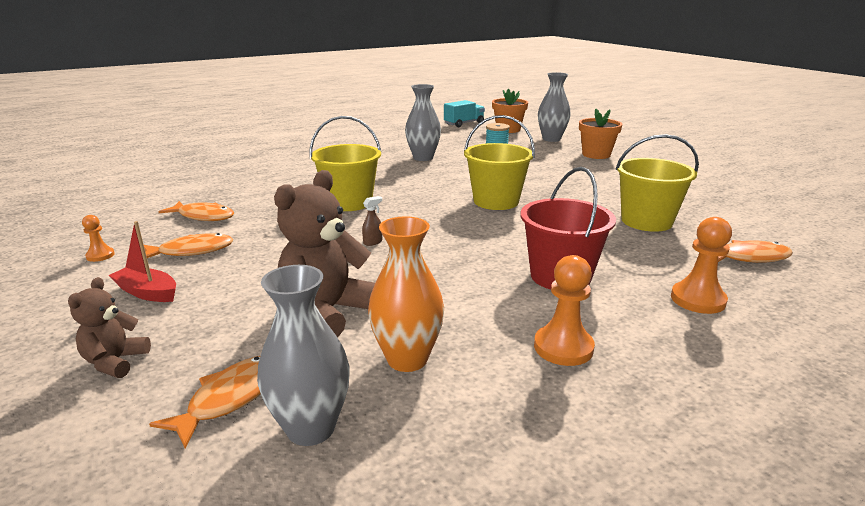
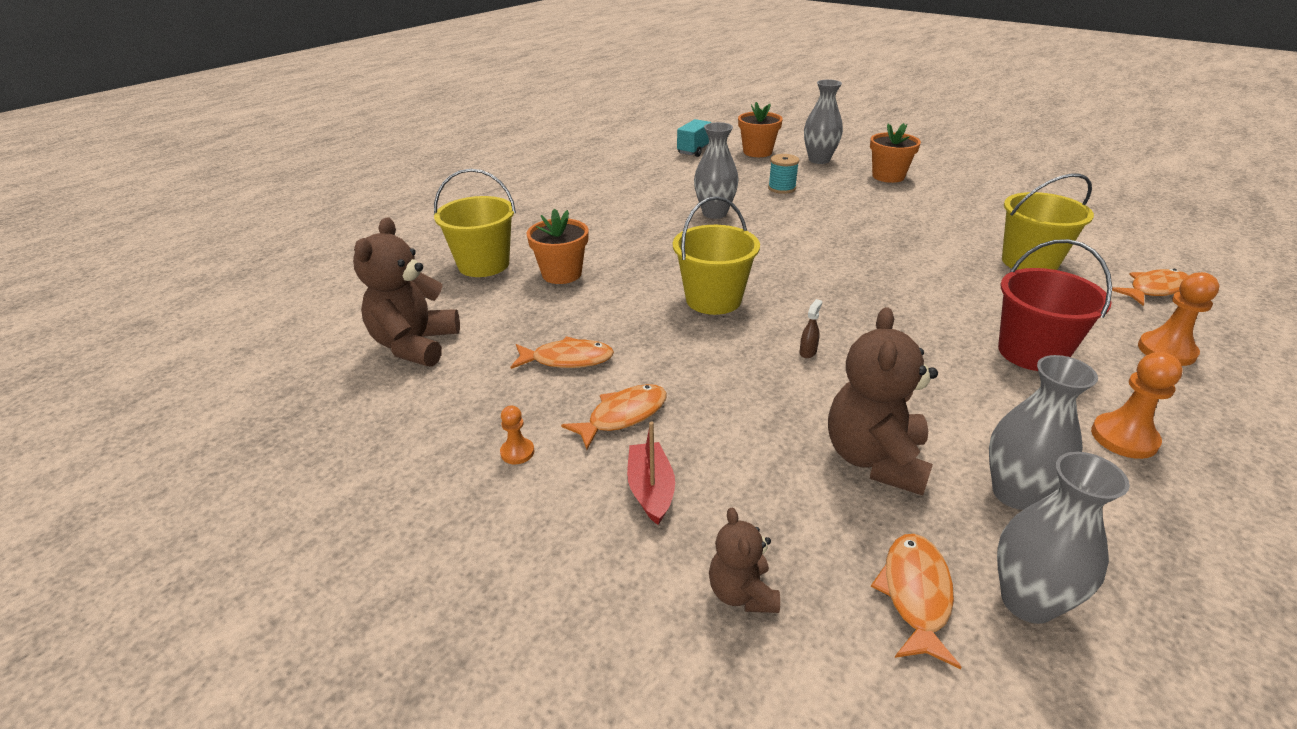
camera: 20 degrees left, 10 degrees up
(127, 194) = (415, 345): none -> brown teddy bear
(147, 292) = (651, 490): red boat -> red boat turned 75 degrees clockwise
(268, 174) = (561, 274): none -> orange flower pot
(407, 359) = (1015, 493): orange vase -> grey vase
(496, 201) = (864, 265): yellow bucket -> yellow bucket (483, 264)

